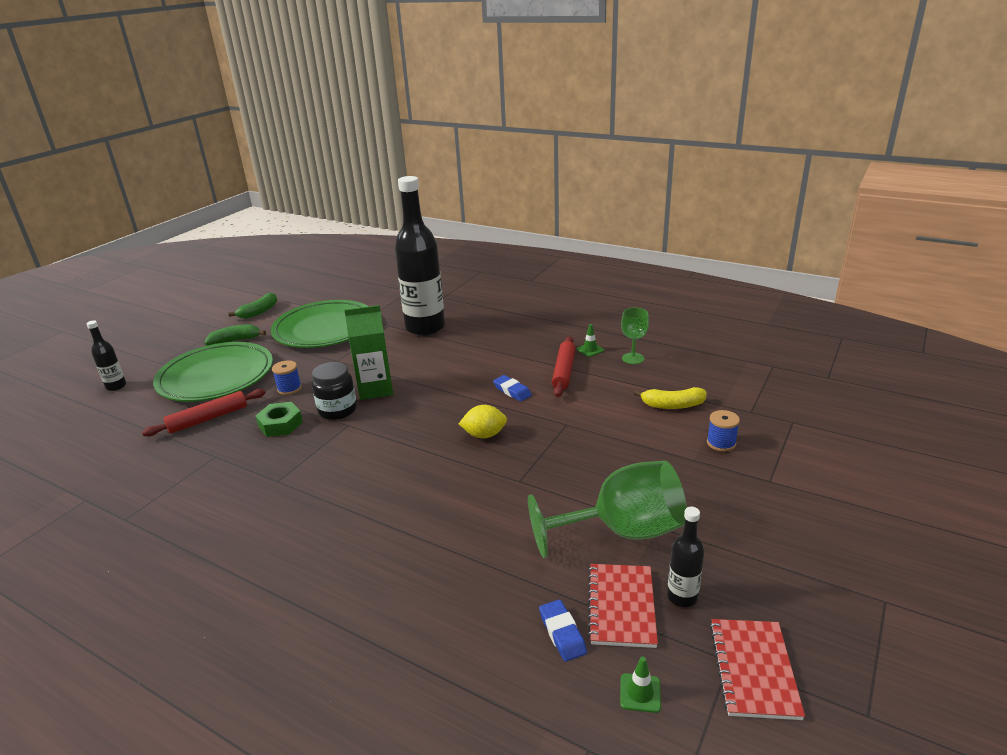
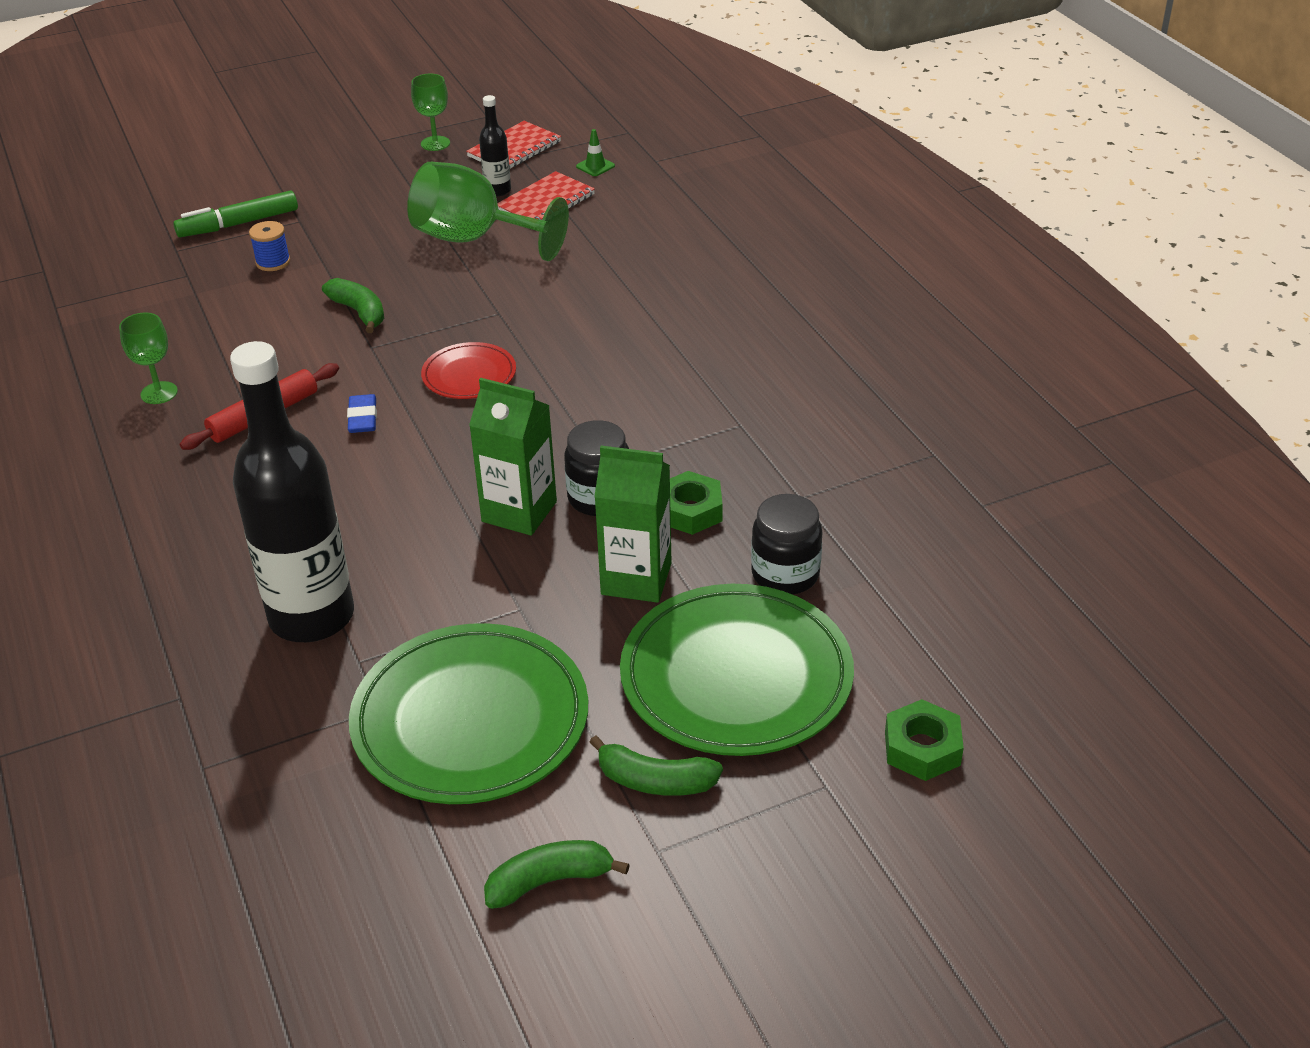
camera: 145 degrees left, 10 degrees up
(116, 386) = (922, 748): black bottle -> green nut
(208, 418) = (785, 574): red rolling pin -> black jar
(289, 388) = (636, 579): blue spool -> green carton
(484, 435) = (469, 375): yellow lemon -> red plate
(562, 633) = (605, 206): blue eraser -> none
(590, 350) = (178, 434): green traffic cone -> none
(608, 439) = (359, 312): none -> green banana
(672, 405) = (238, 315): yellow banana -> none
(800, 457) = (238, 224): none -> green marker
(834, 629) = (435, 143): none -> green goblet

